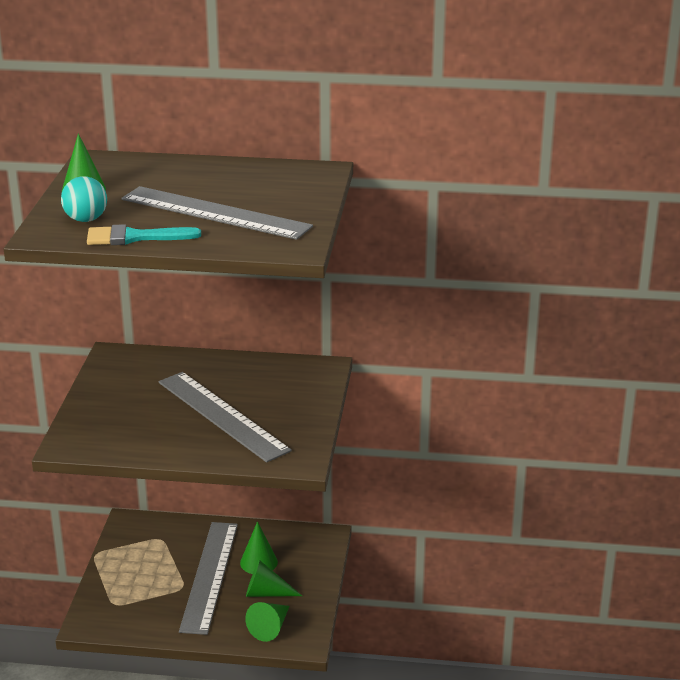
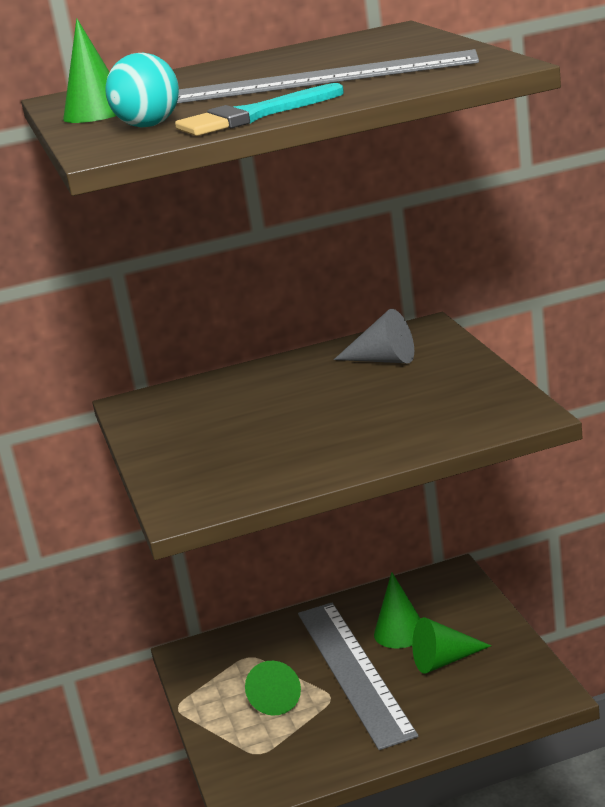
camera: 20 degrees left, 5 degrees down
(222, 415) = (360, 409): grey ruler -> none
(270, 627) = (489, 695): green cone -> green cone (278, 696)
(275, 383) = (383, 360): none -> grey cone

